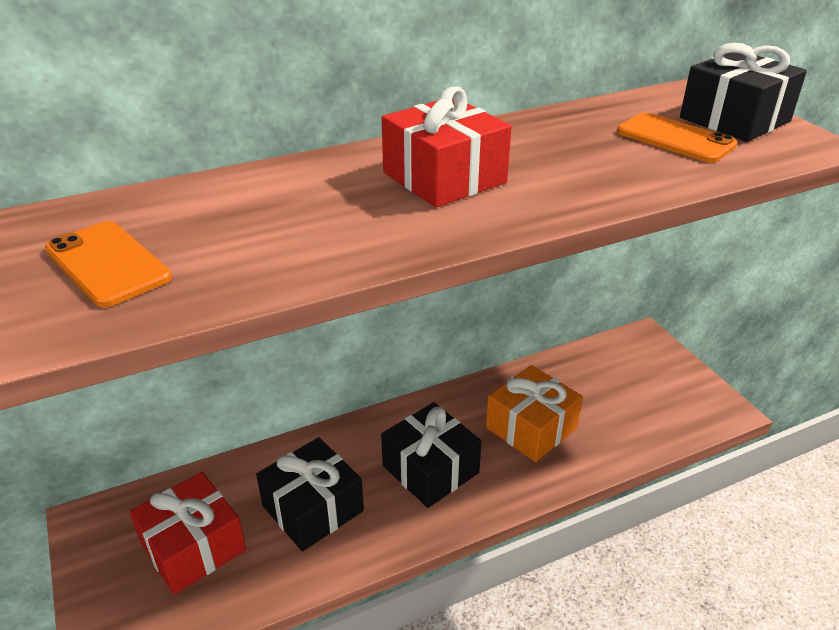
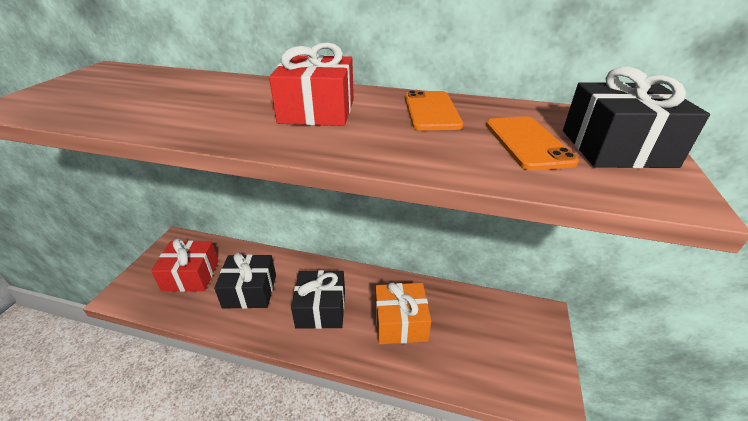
camera: 40 degrees right, 0 degrees up
(107, 264) = (108, 94): orange phone -> orange phone (431, 111)

